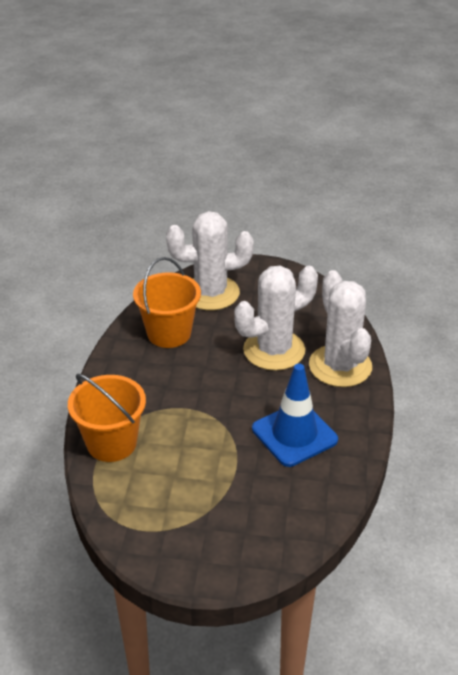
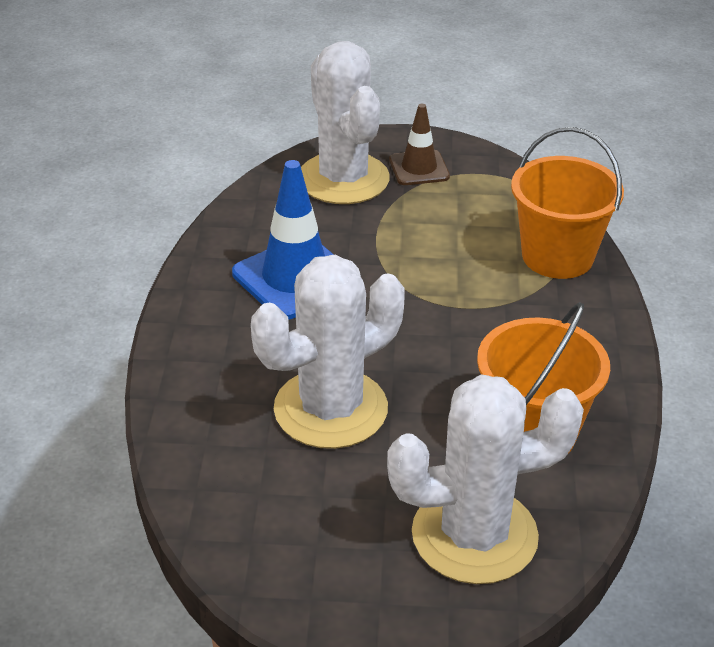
camera: 175 degrees right, 0 degrees up
(192, 538) = (419, 168): none -> brown traffic cone
(340, 366) = (212, 385): white cactus -> white cactus (343, 179)

